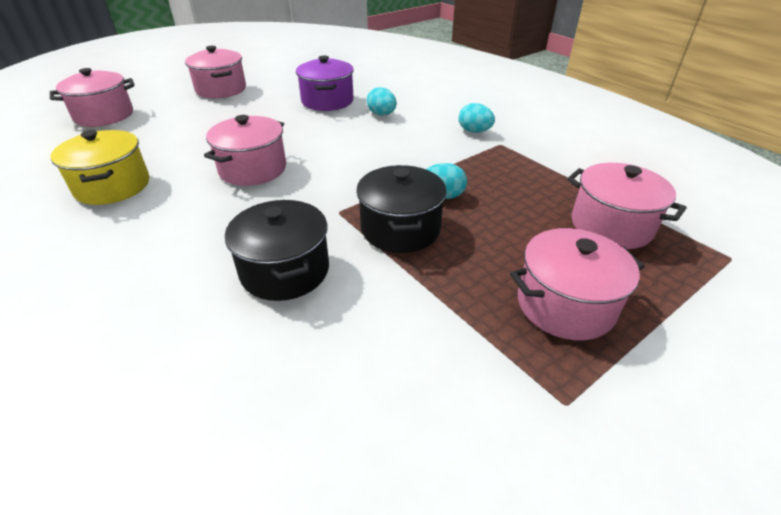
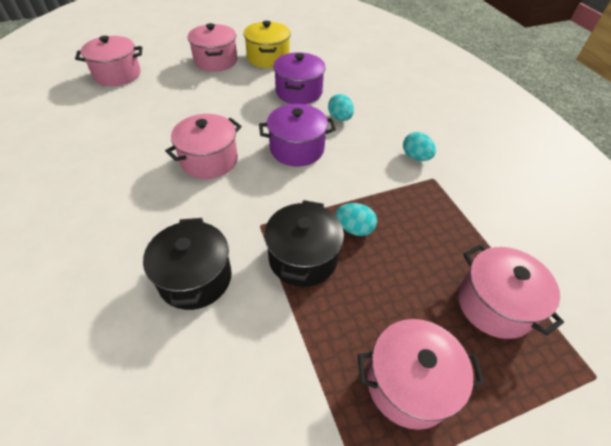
camera: 15 degrees right, 10 degrees up
(113, 186) = (100, 155): yellow pot -> yellow pot (268, 58)
(348, 144) = (297, 149): none -> purple pot

